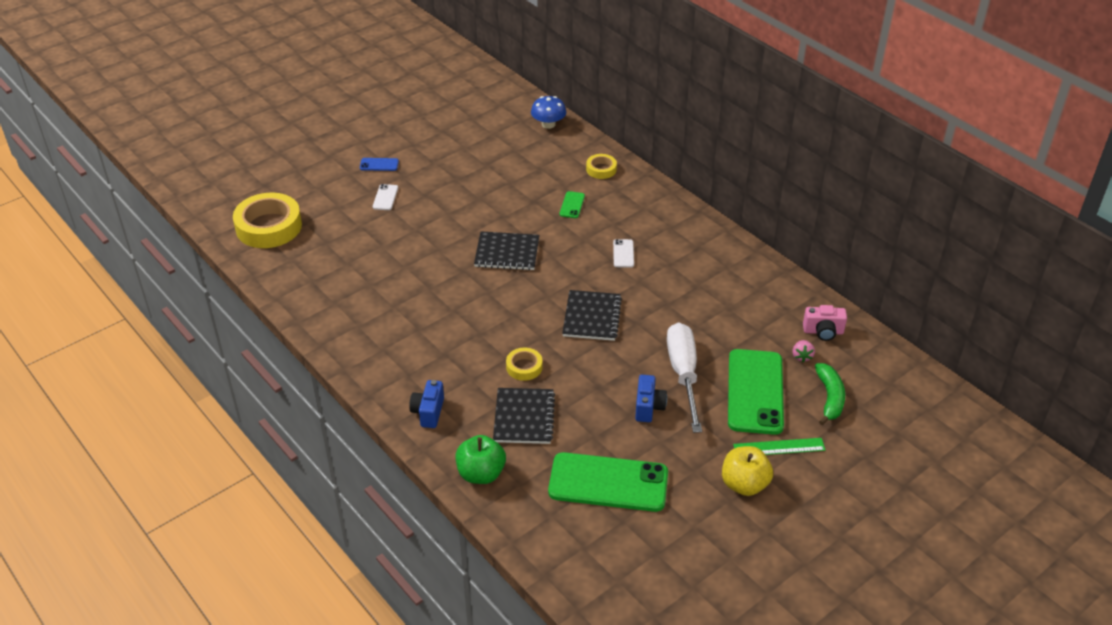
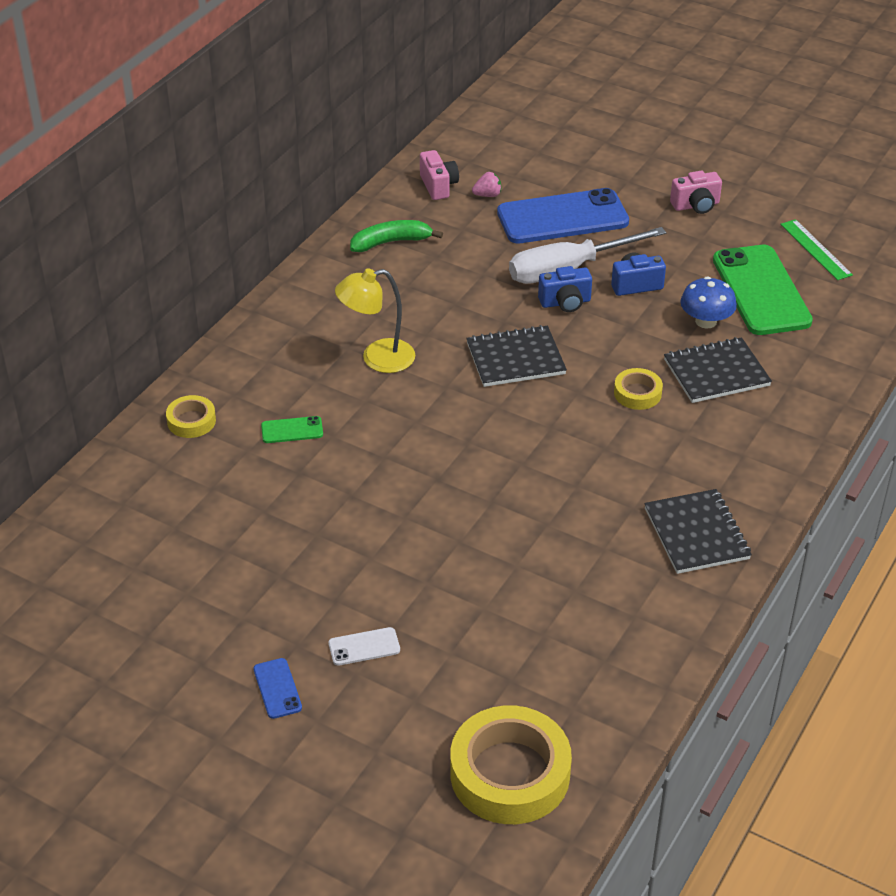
camera: 110 degrees left, 0 degrees up
(428, 412) = (764, 453): blue camera -> blue camera (565, 302)
(481, 474) = (820, 383): green apple -> none
(507, 253) = (431, 467): black notebook -> black notebook (696, 534)
(548, 124) = (85, 508): blue mushroom -> blue mushroom (706, 321)
(623, 253) = (377, 358): white phone -> yellow lamp
(744, 484) = (696, 205): yellow apple -> pink camera
(755, 392) = (562, 217): green phone -> blue phone
(779, 447) = (631, 192): green ruler -> green ruler (815, 249)
(829, 398) = (539, 170): green banana -> green banana (391, 242)

